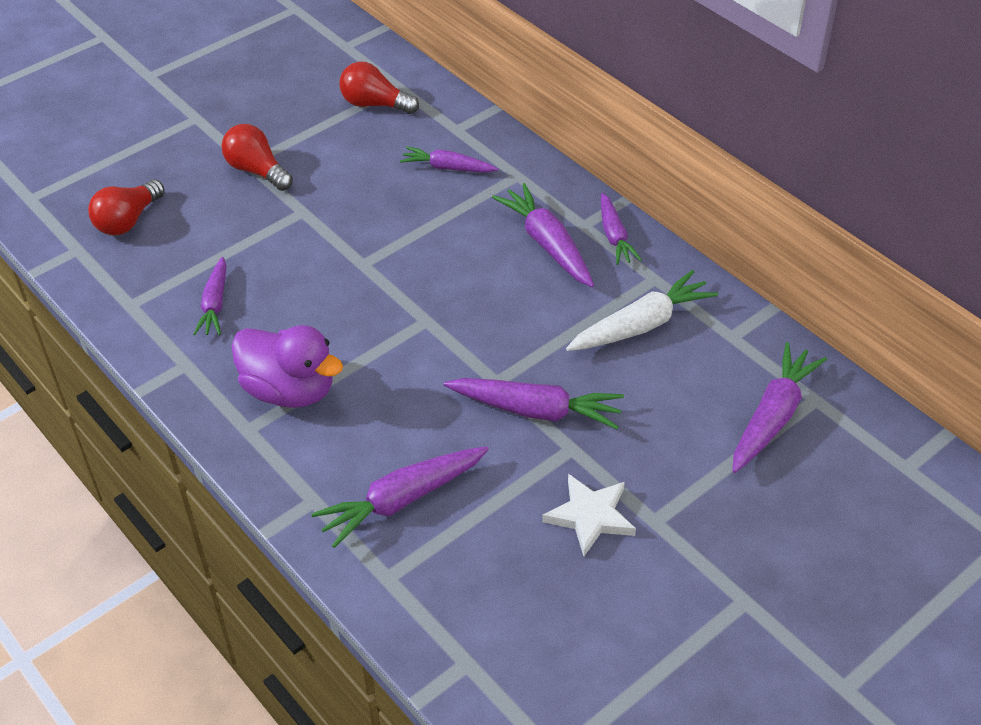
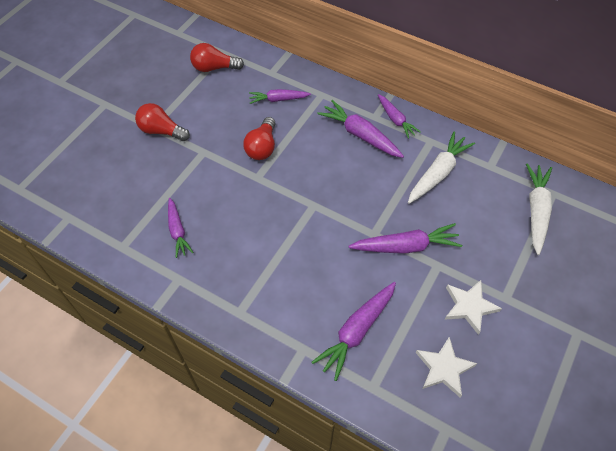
camera: 20 degrees left, 10 degrees up
(128, 220) = (93, 187): red light bulb -> red light bulb (262, 147)
(290, 390) = (253, 277): purple duck -> none
(506, 585) = (444, 368): none -> white star
(772, 416) = (536, 211): purple carrot -> white carrot

